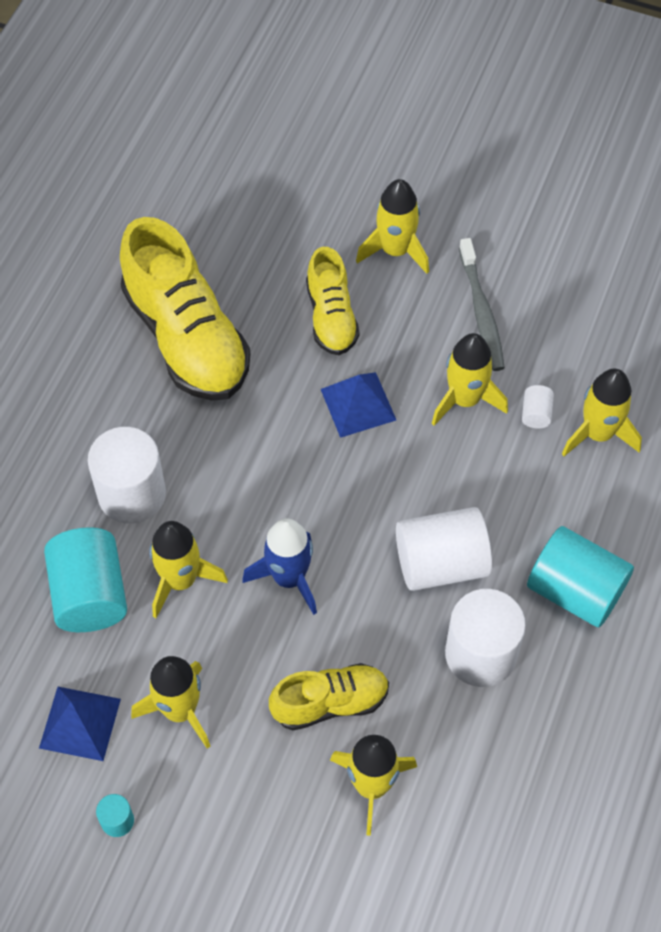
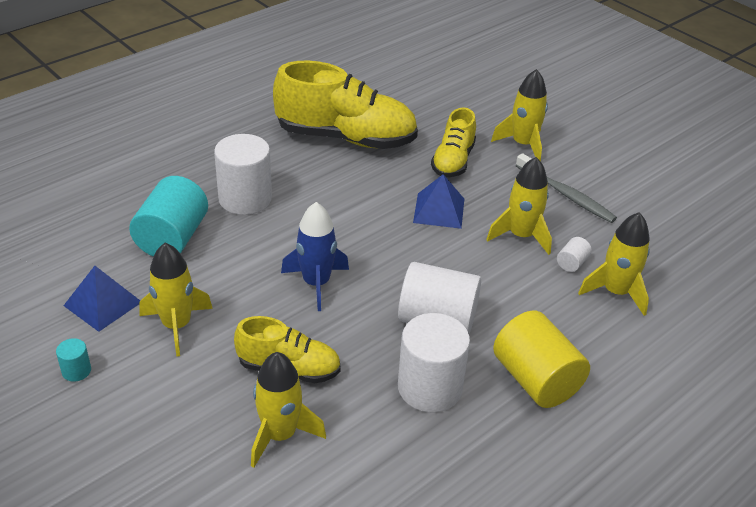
camera: 25 degrees right, 20 degrees down
(180, 580) = (239, 255): yellow rocket -> none
(186, 338) = (346, 138): yellow shoe -> yellow shoe turned 75 degrees counterclockwise
(481, 311) = (566, 194): grey toothbrush -> grey toothbrush turned 60 degrees counterclockwise
(575, 590) = (536, 380): turquoise cylinder -> yellow cylinder

